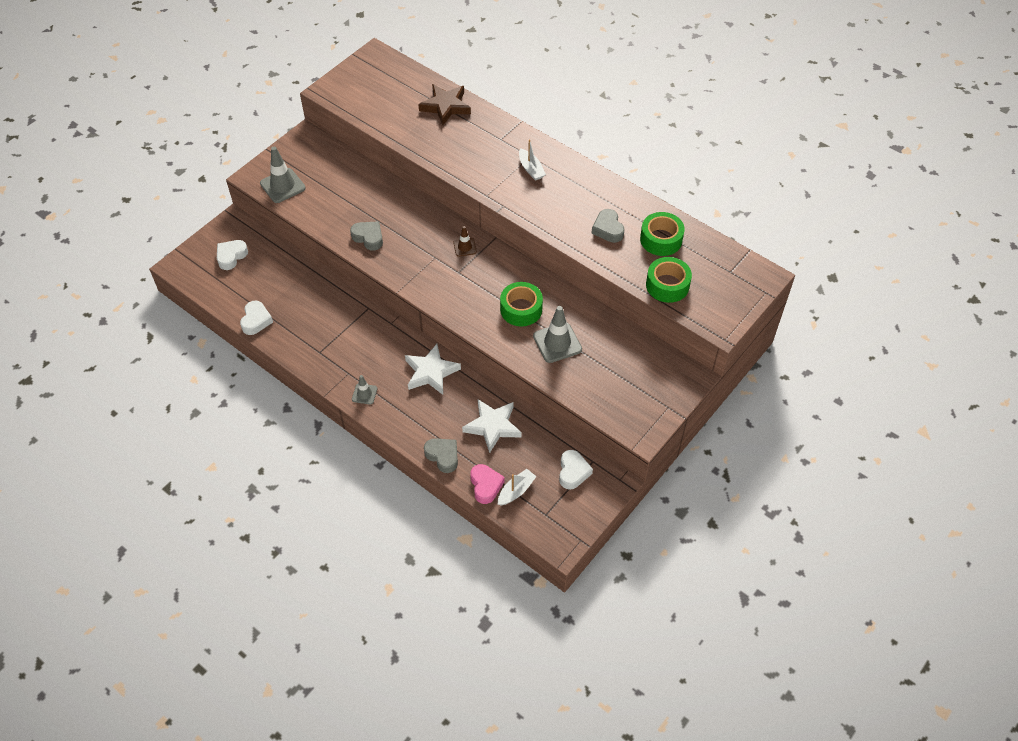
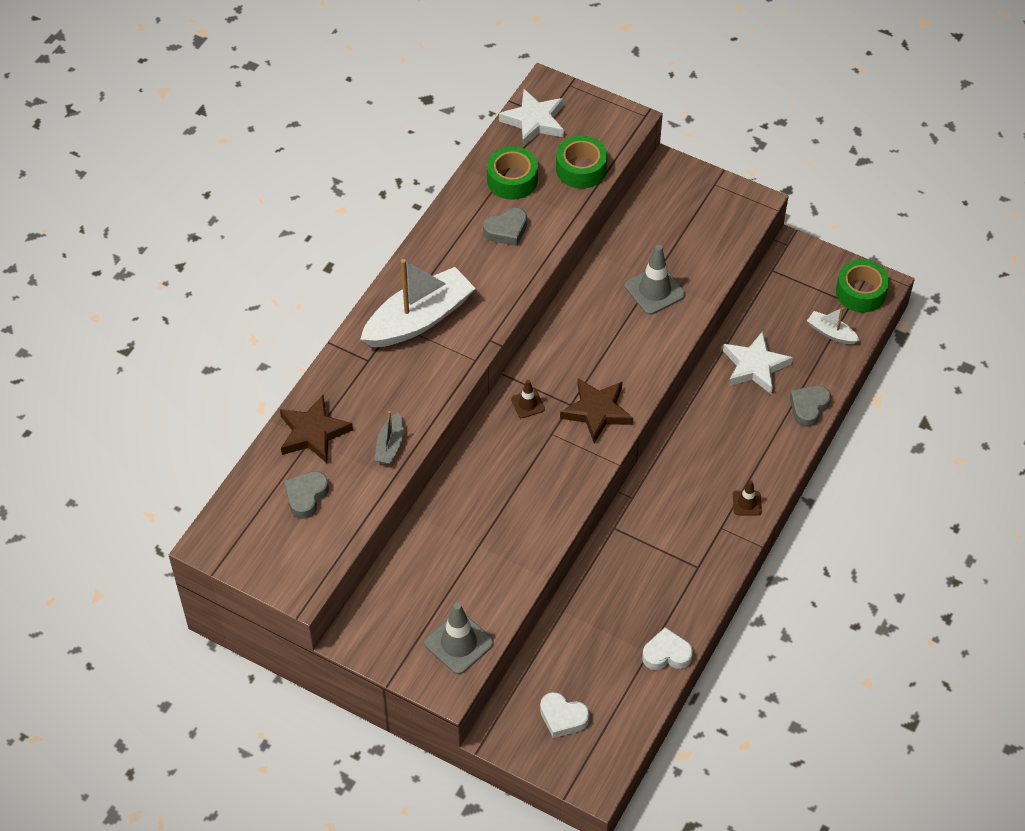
camera: 100 degrees left, 0 degrees up
(364, 394) = (747, 503): grey traffic cone -> brown traffic cone
(368, 237) = (534, 514): grey heart -> grey heart (306, 496)
(424, 142) = (390, 445): none -> grey boat
(431, 372) = (696, 440): white star -> white star (534, 121)
(447, 286) = (597, 412): none -> brown star
(485, 485) = (833, 361): pink heart -> none
(521, 309) = (614, 331): green tape -> green tape (860, 292)
(531, 169) = (419, 319): white boat -> white boat, size x2.18
(573, 472) = (791, 285): white heart -> none

